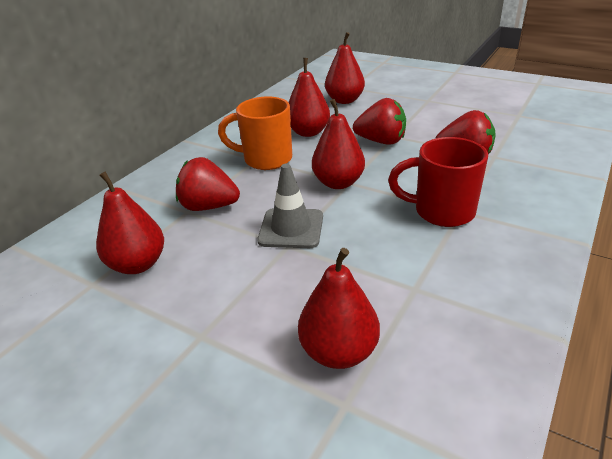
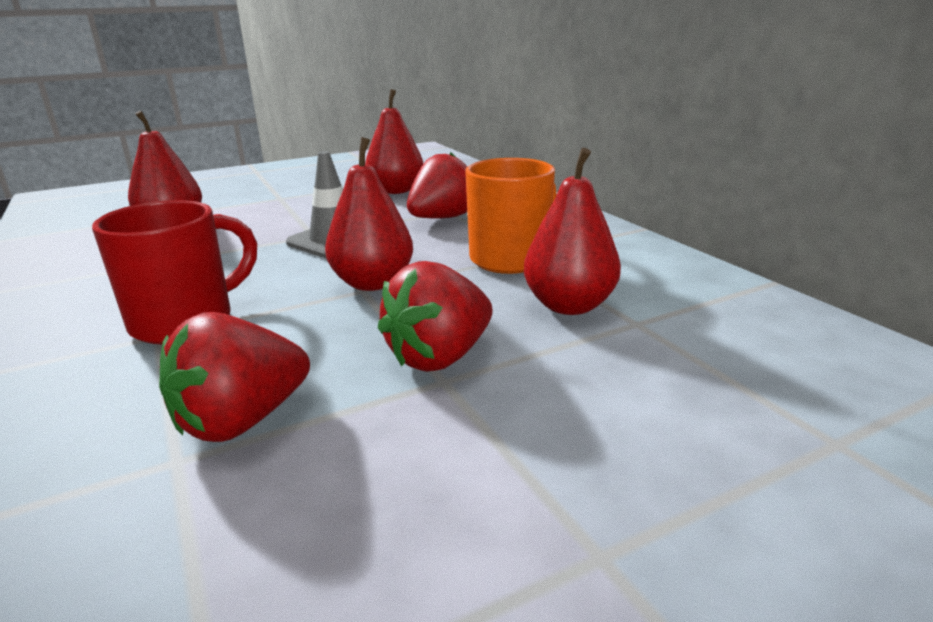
camera: 120 degrees right, 10 degrees down
(344, 100) = (718, 394): red pear -> none

